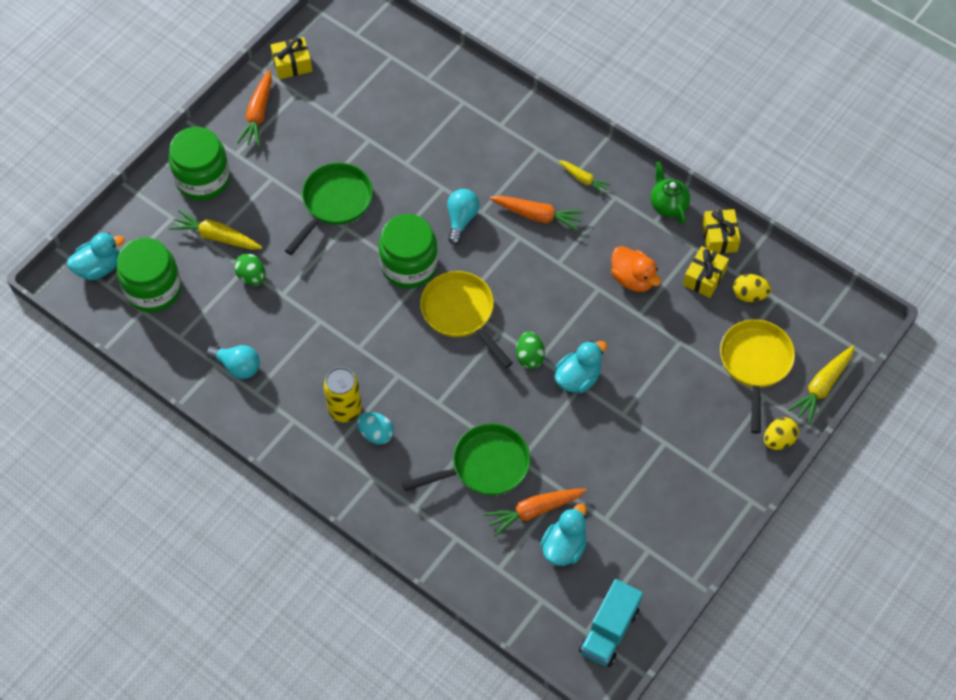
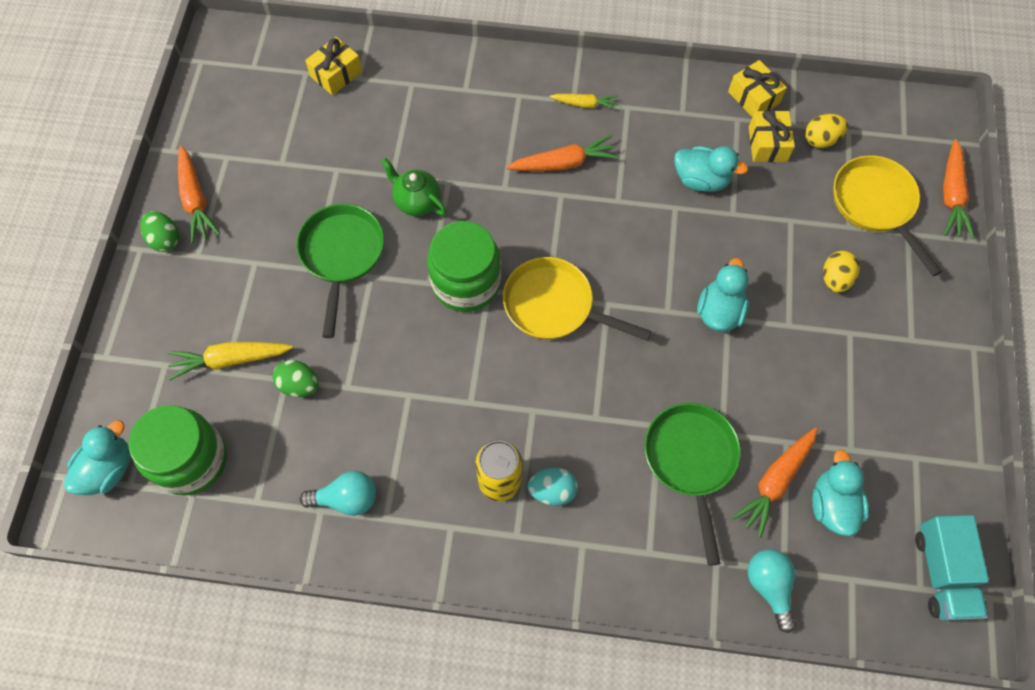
camera: 30 degrees left, 5 degrees up
(203, 179) = (175, 302): green jar -> none
(292, 64) = (202, 129): yellow gift -> yellow gift (336, 74)
(461, 220) = (489, 206): turquoise light bulb -> turquoise light bulb (769, 586)
(485, 465) = (691, 461): green pan -> green pan turned 45 degrees counterclockwise
(529, 357) = (656, 315): green egg -> green egg (165, 239)
(632, 278) = (701, 180): orange duck -> turquoise duck
(668, 205) = (683, 90): green teapot -> green teapot (416, 201)
(778, 440) = (952, 270): yellow egg -> yellow egg (835, 279)
(822, 387) = (951, 195): yellow carrot -> orange carrot

